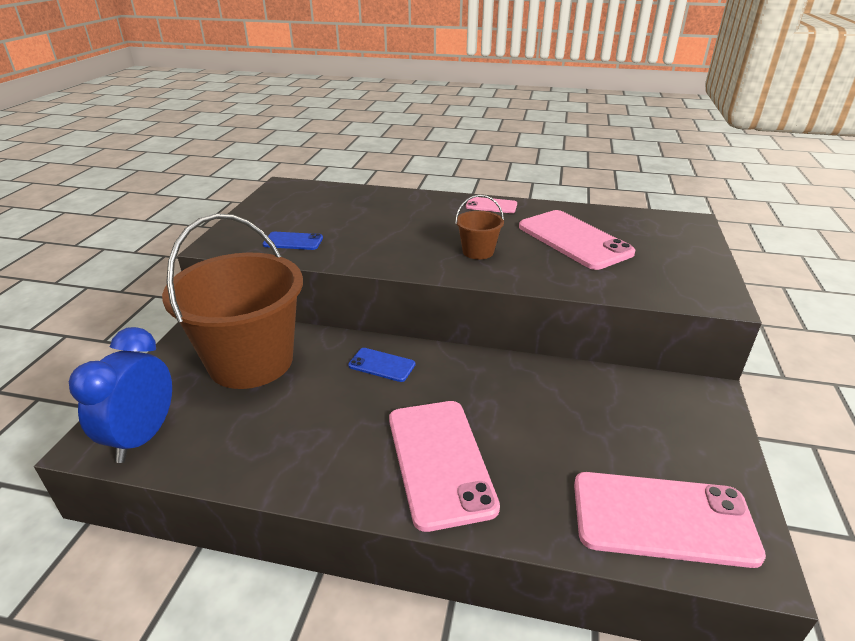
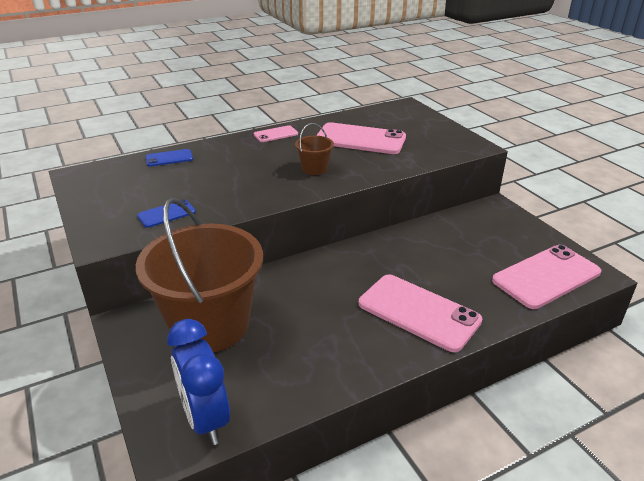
camera: 40 degrees left, 0 degrees up
(382, 365) = (309, 278): blue phone -> blue phone (169, 158)

